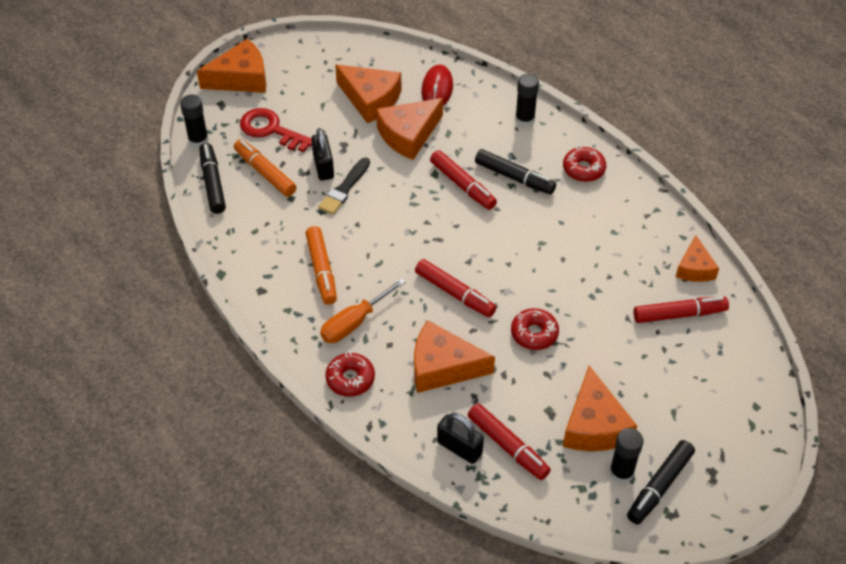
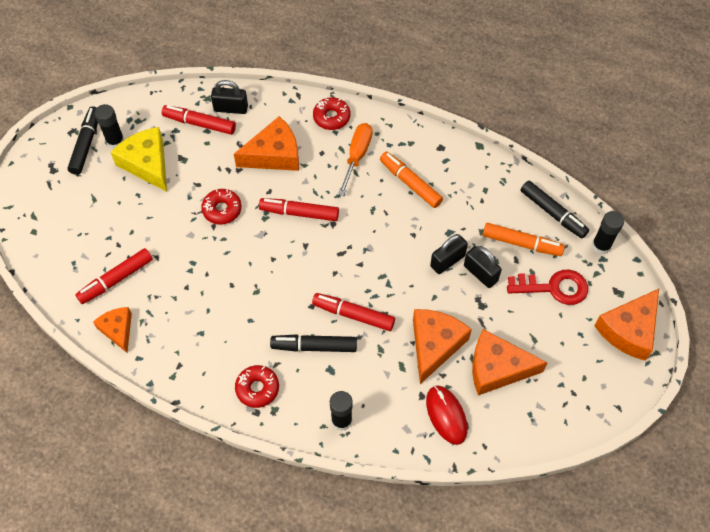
camera: 150 degrees right, 10 degrees up
(344, 189) = (447, 261): black brush -> black padlock
(594, 425) = (147, 163): orange cheese -> yellow cheese

